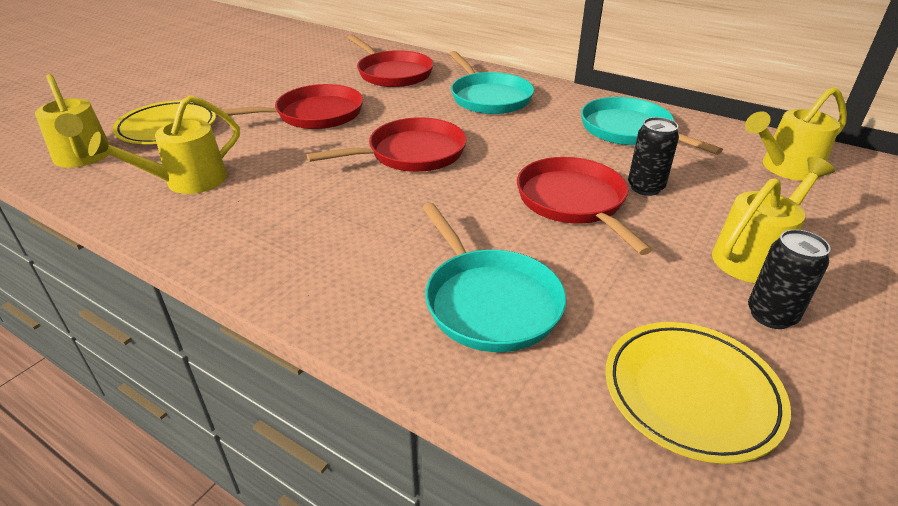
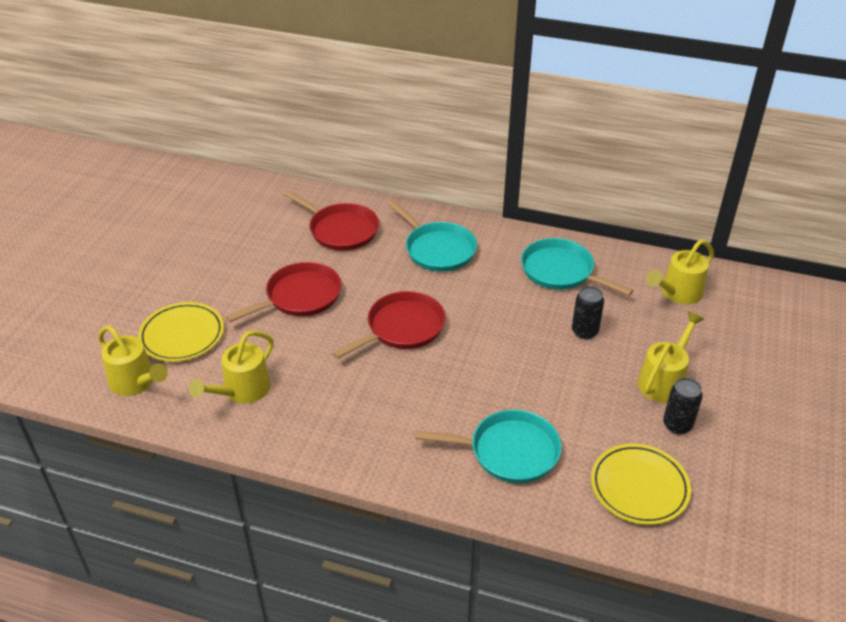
camera: 15 degrees left, 5 degrees up
(489, 302) = (509, 451): turquoise pan -> turquoise pan turned 45 degrees counterclockwise
(573, 202) = (538, 355): red pan -> none

